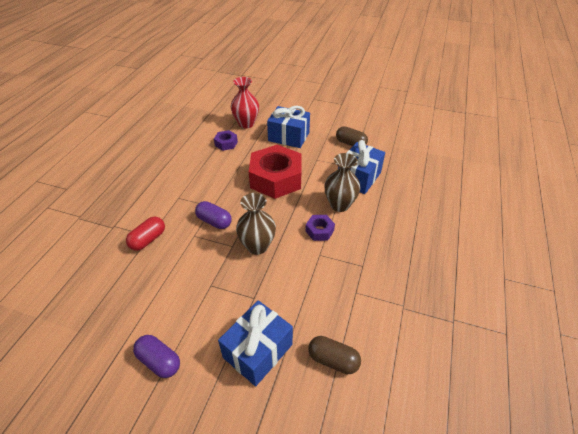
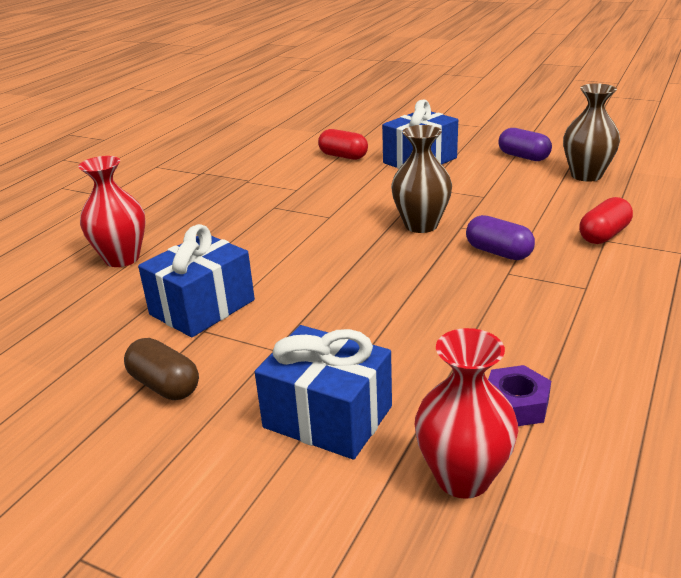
camera: 170 degrees left, 15 degrees down
(276, 178) = (380, 312): red nut -> none
(319, 231) = (318, 238): purple nut -> none
(333, 360) = (343, 156): brown capsule -> red capsule
(339, 205) = (268, 267): brown vase -> brown vase (586, 175)
(426, 208) = (122, 258): none -> red vase

